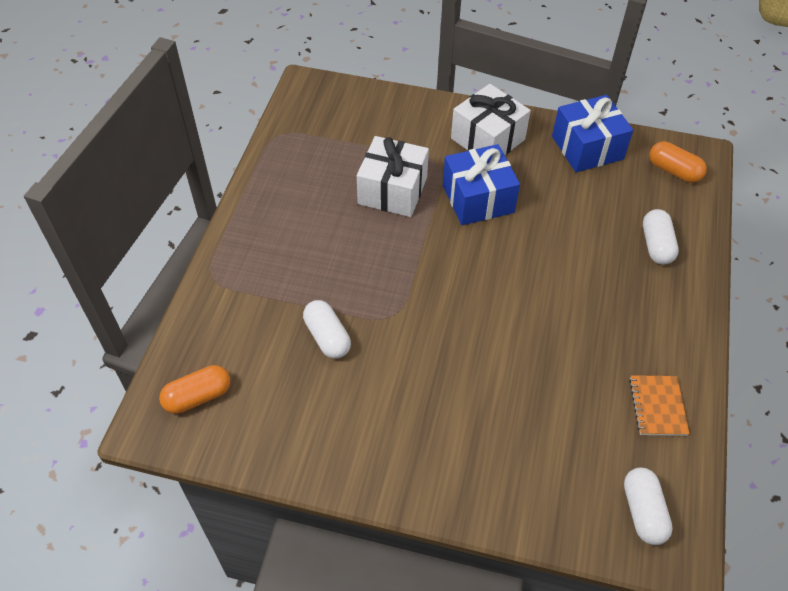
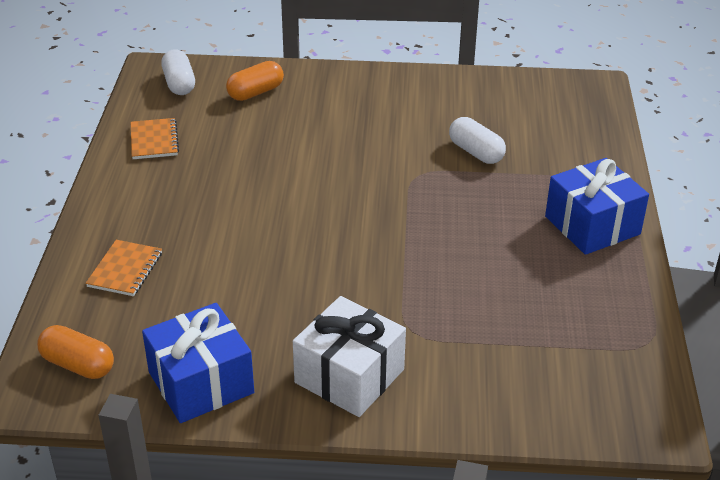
camera: 170 degrees right, 15 degrees down
(198, 396) = (569, 104): orange capsule -> orange capsule (255, 92)
(392, 190) = (461, 290): white gift -> none
(478, 199) = (350, 294): blue gift -> blue gift (592, 225)
(656, 245) = (125, 270): white capsule -> orange notebook

